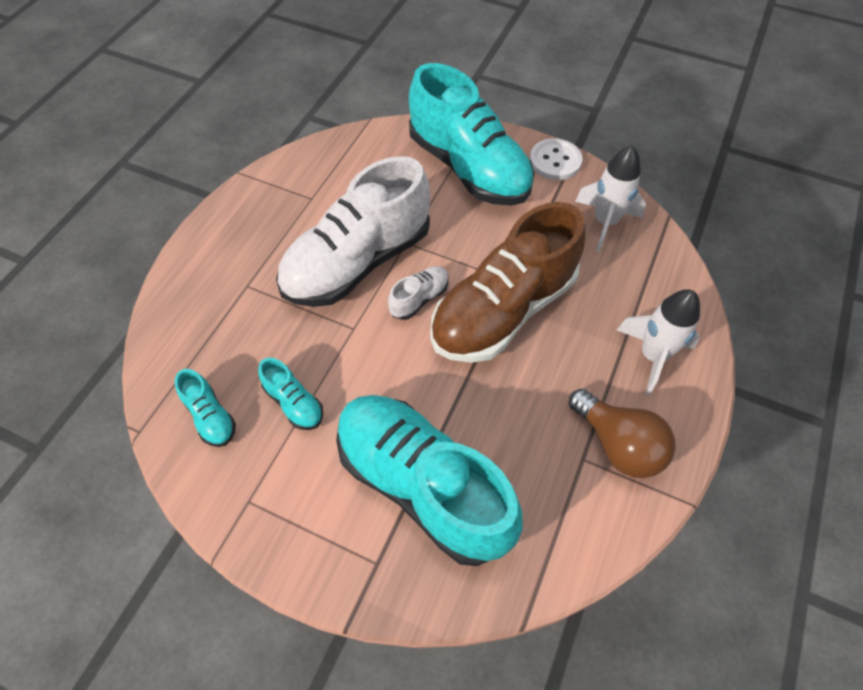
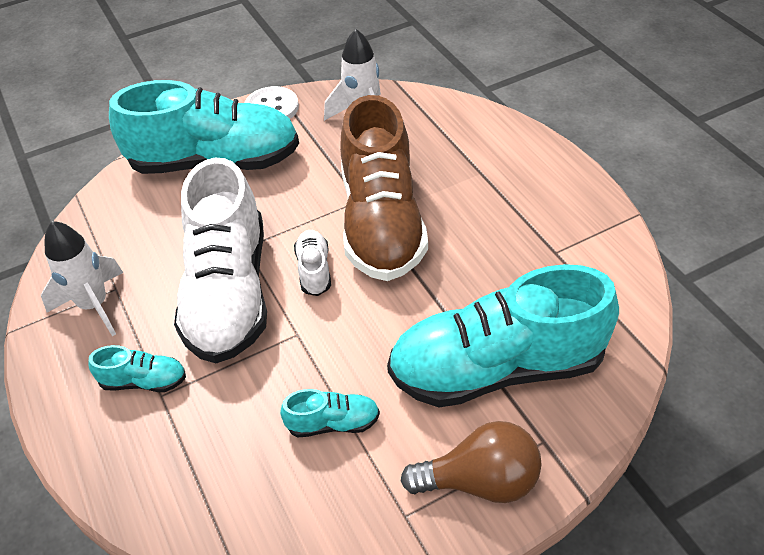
camera: 50 degrees left, 10 degrees down
(210, 416) = (283, 504): turquoise shoe -> turquoise shoe (144, 381)
(618, 444) = (560, 225): brown light bulb -> brown light bulb (480, 481)
(652, 356) = (504, 162): white rocket -> white rocket (94, 305)

